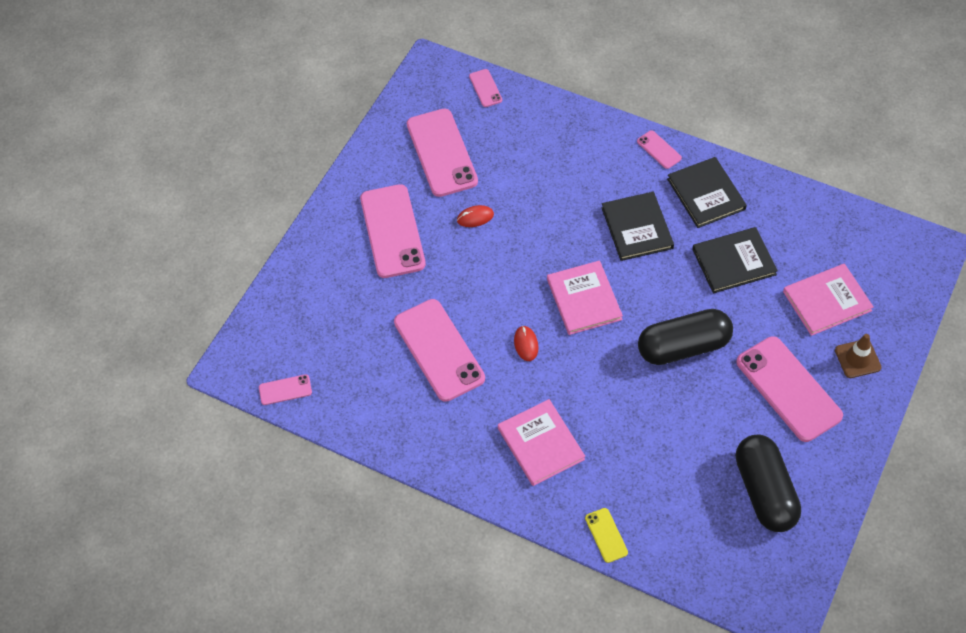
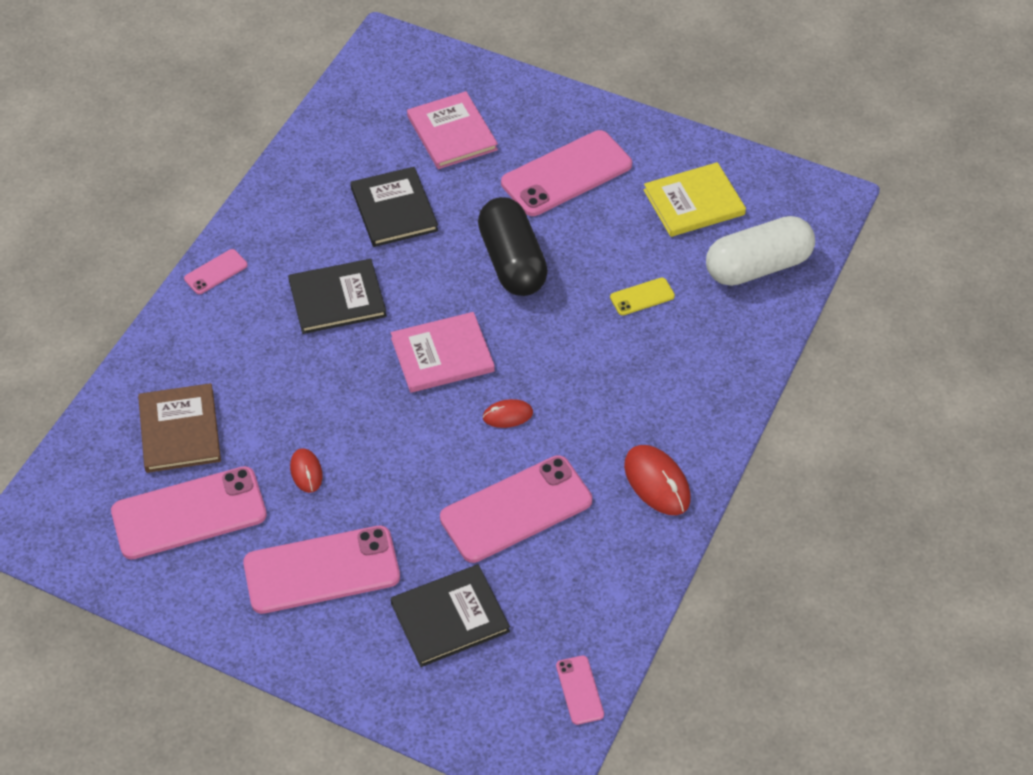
camera: 95 degrees left, 5 degrees down
(461, 448) = (657, 482): none -> red mouse
(485, 88) = (78, 462): pink phone -> none
(511, 141) = (179, 430): none -> brown book
(540, 444) = (647, 401): pink book -> none
(606, 535) = (759, 341): yellow phone -> yellow phone (642, 297)
(692, 540) = (757, 266): none -> white capsule
(706, 194) = (291, 229): black book -> black book (450, 617)
(765, 491) = (694, 202): black capsule -> yellow book
(857, 359) = (527, 115): brown traffic cone -> none

